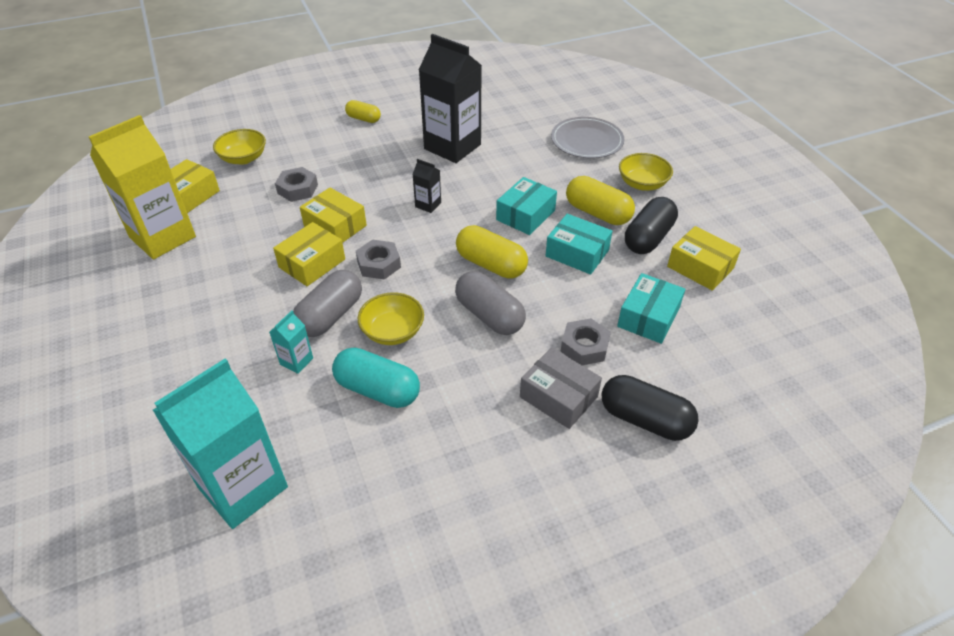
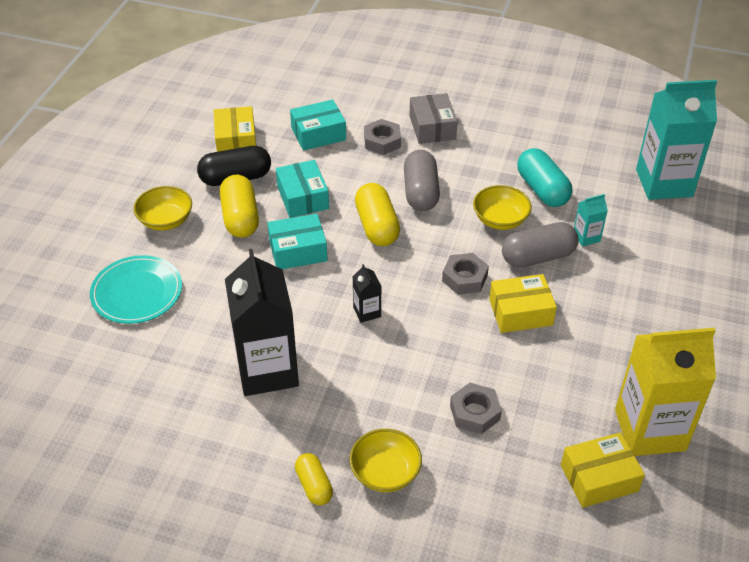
camera: 140 degrees left, 0 degrees up
(243, 158) = (505, 506): yellow bowl -> yellow bowl (385, 472)
(335, 226) = (471, 340): yellow box -> none
(587, 141) = (137, 292): grey plate -> turquoise plate
(645, 419) = (397, 94): black capsule -> none

